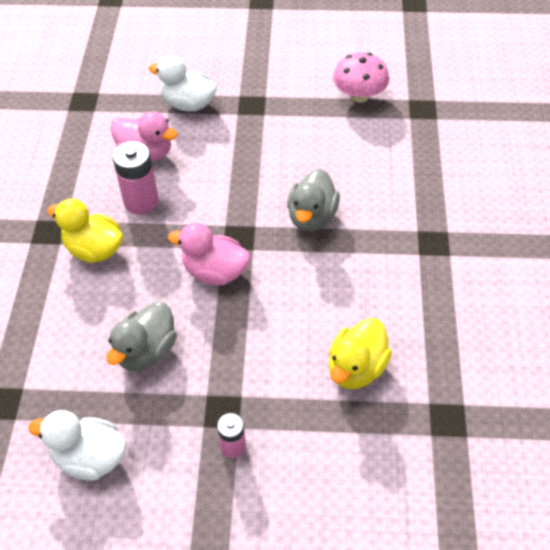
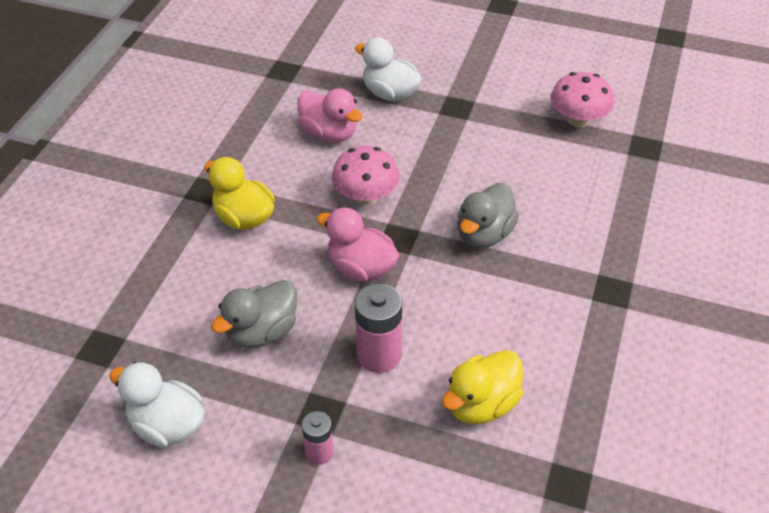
camera: 15 degrees right, 5 degrees down
(141, 201) = (308, 180): pink battery -> pink battery (379, 355)
(198, 205) = (366, 196): none -> pink mushroom

